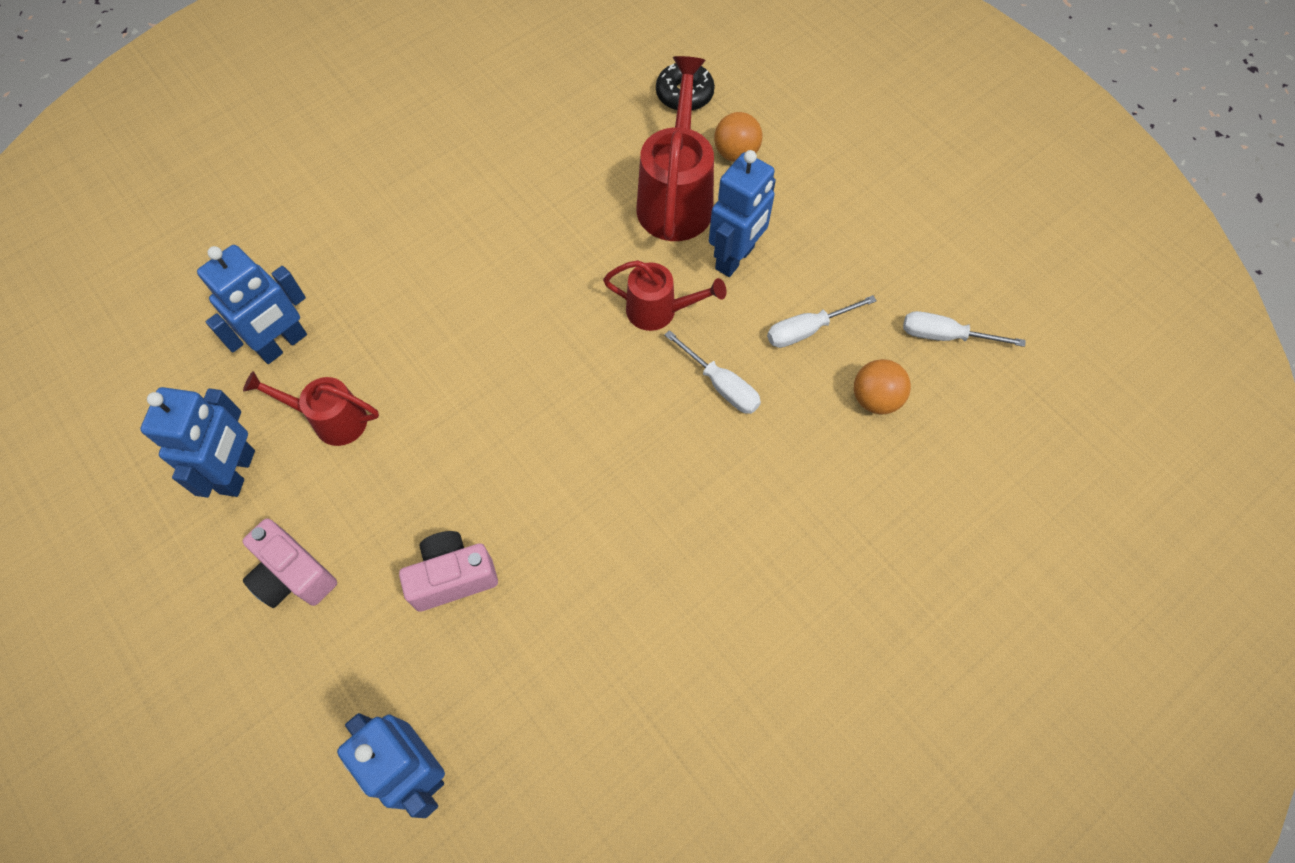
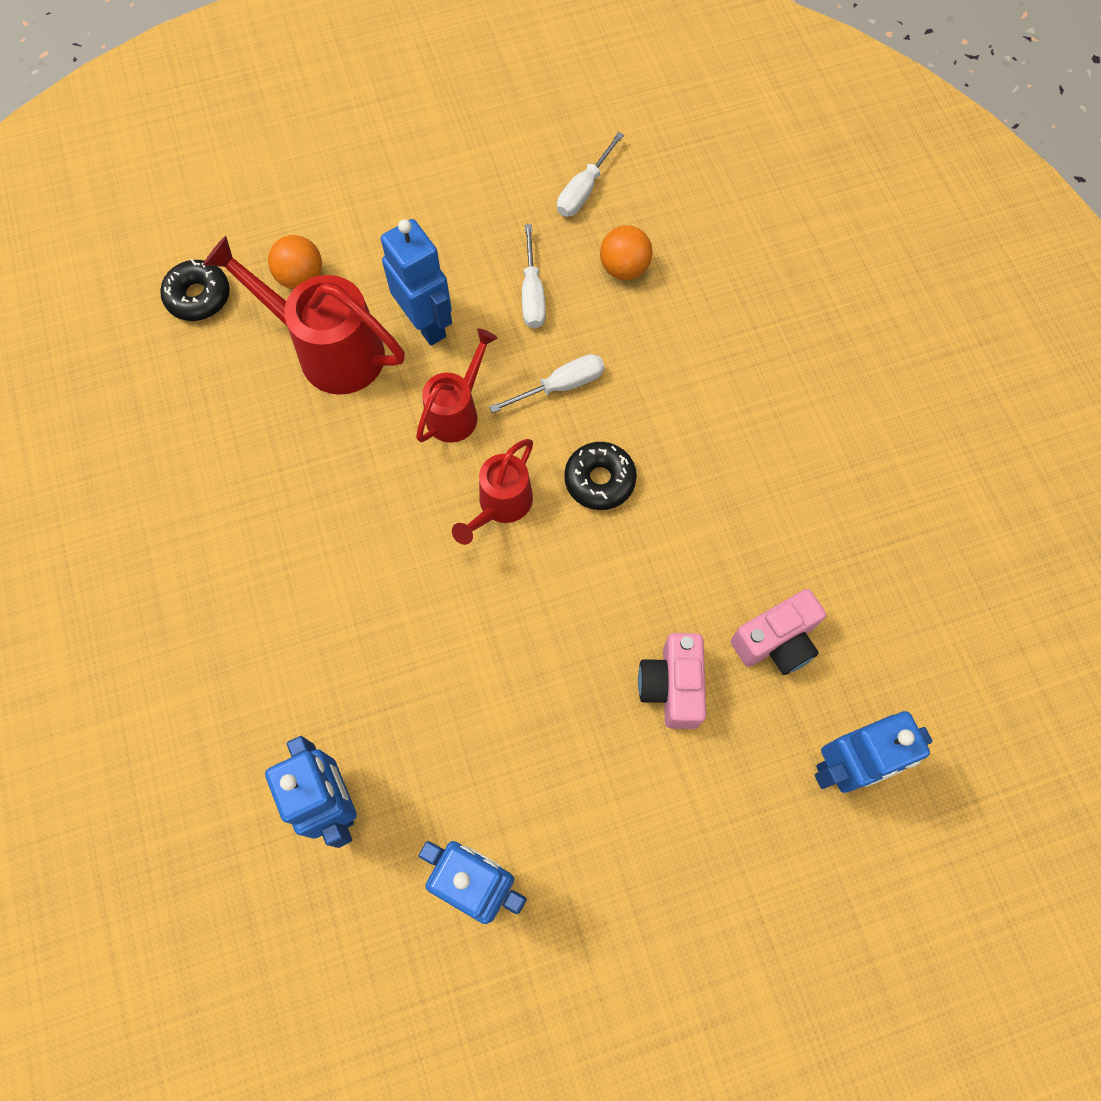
camera: 70 degrees left, 5 degrees up
(294, 575) = (618, 844): pink camera -> pink camera (776, 641)
(332, 420) = (453, 767): red watering can -> red watering can (501, 505)
(638, 449) = (599, 480): none -> black donut

